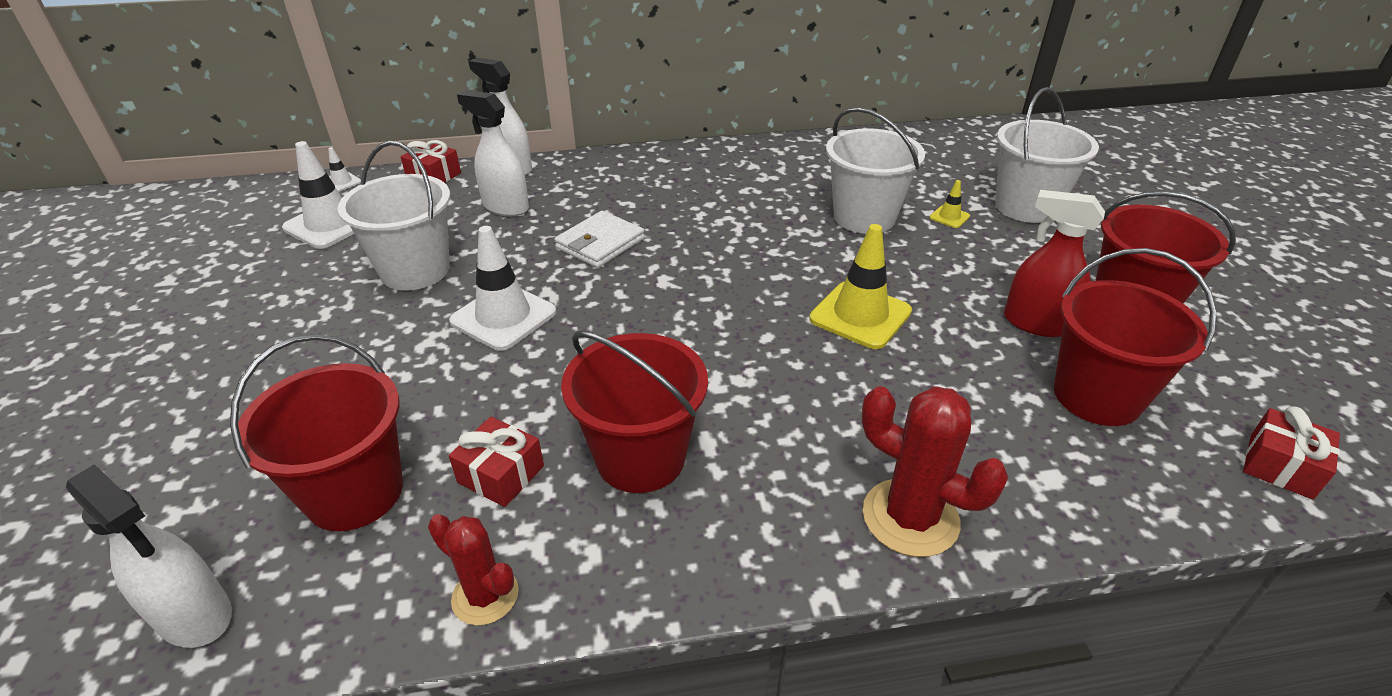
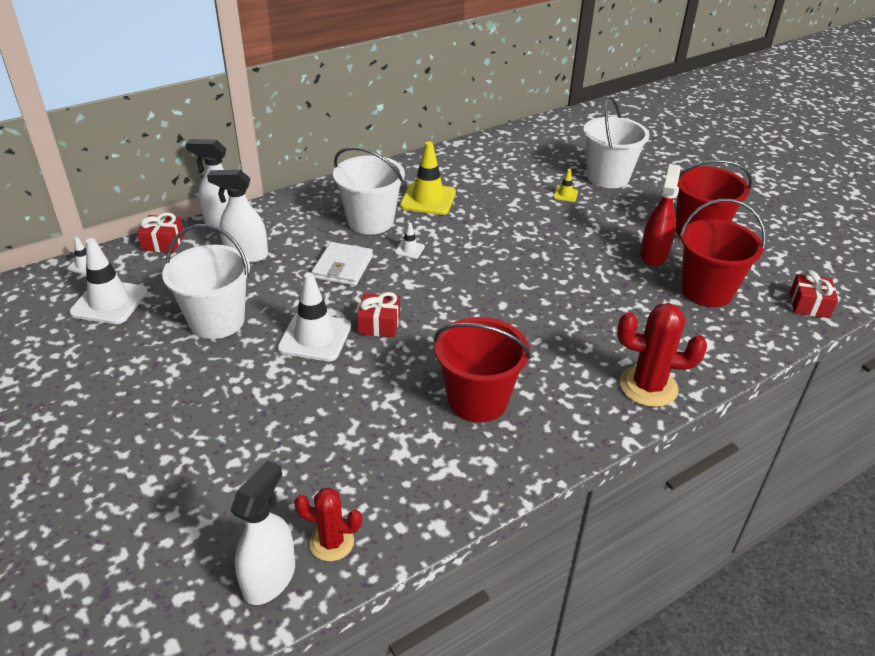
camera: 25 degrees left, 0 degrees up
(195, 615) = (269, 578): white spray bottle -> white spray bottle turned 75 degrees counterclockwise
(354, 492) = (310, 477): red bucket -> none
(485, 596) = (444, 504): red cactus -> red cactus (331, 542)
(501, 474) = (398, 436): red gift -> red gift (379, 324)
(695, 241) = (409, 249): none -> white traffic cone
(860, 315) = (551, 276): yellow traffic cone -> yellow traffic cone (428, 199)
(864, 217) = (512, 206): white bucket -> white bucket (370, 221)
(1036, 323) = (653, 255): red spray bottle -> red spray bottle turned 105 degrees clockwise

